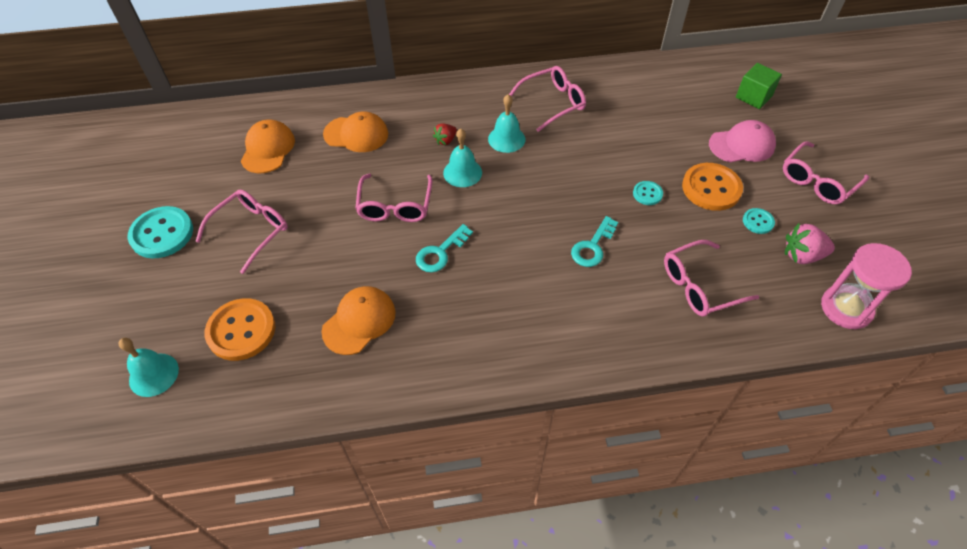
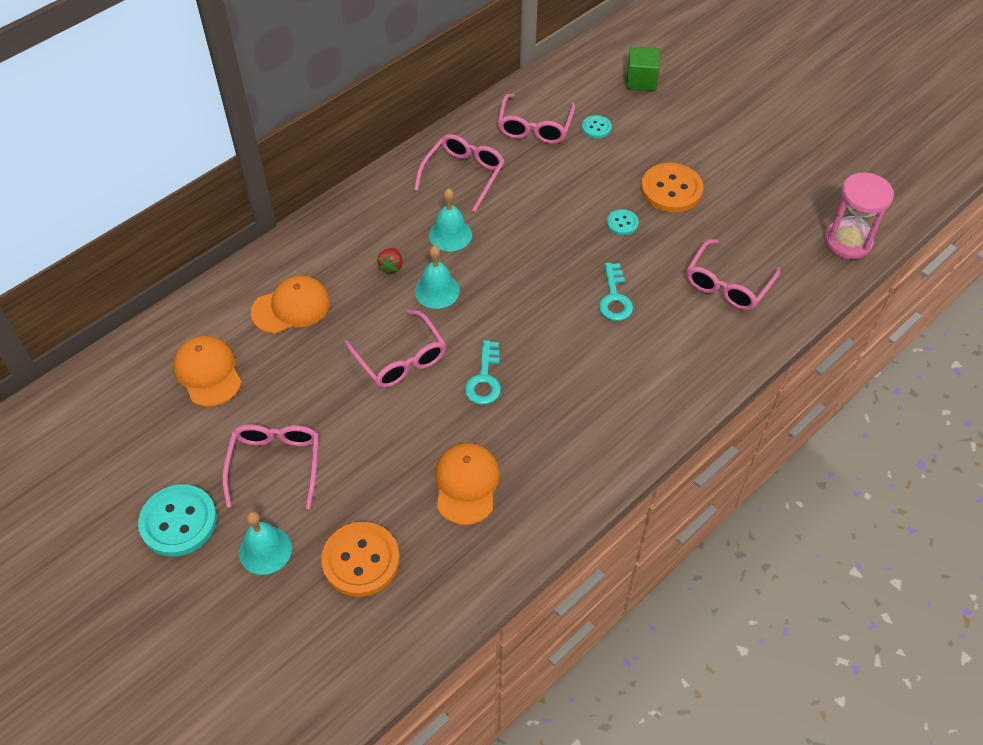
camera: 35 degrees left, 0 degrees up
(153, 374) = (313, 652): turquoise bell -> turquoise bell (265, 550)
(742, 145) = (666, 134): pink cap -> none
(758, 222) = (731, 201): turquoise button -> turquoise button (596, 128)
(802, 255) = (785, 213): pink strawberry -> none
(817, 181) = (751, 138): pink glasses -> pink glasses (535, 127)

